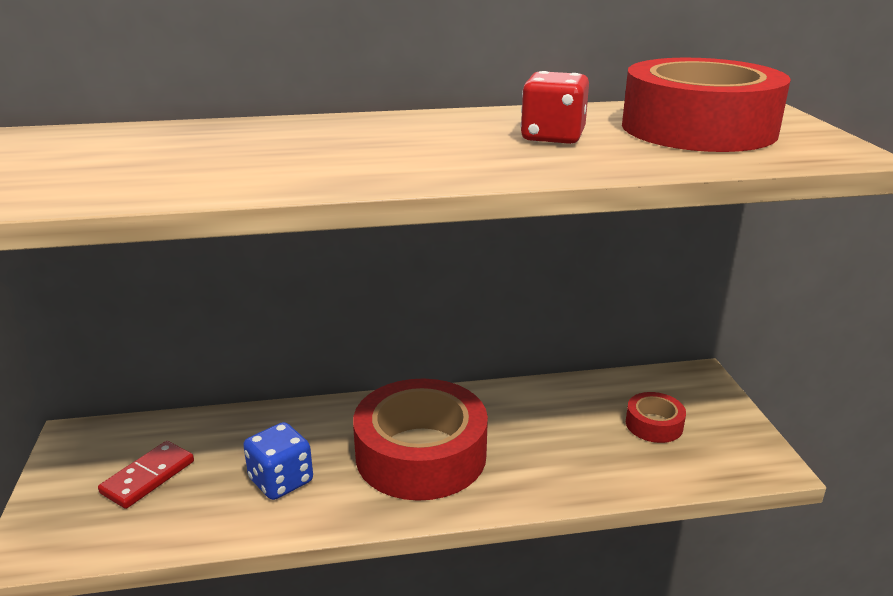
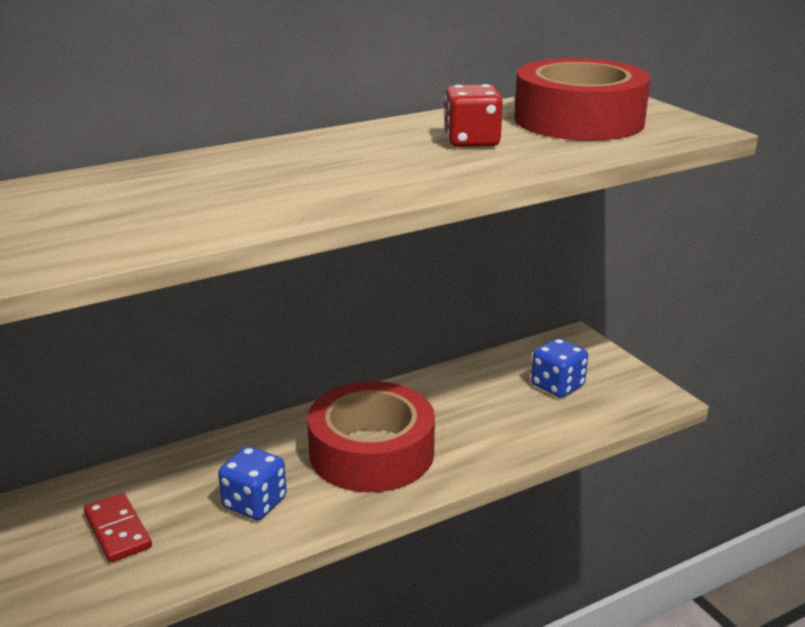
camera: 20 degrees left, 0 degrees up
(148, 477) = (118, 530): red domino -> red domino turned 45 degrees counterclockwise
(654, 424) = (557, 386): red tape -> blue dice

